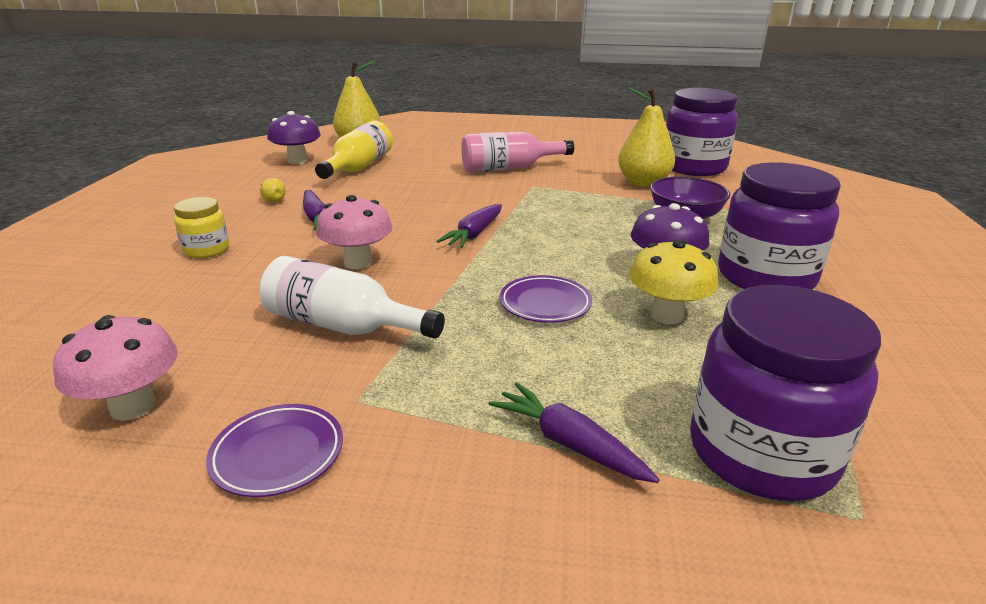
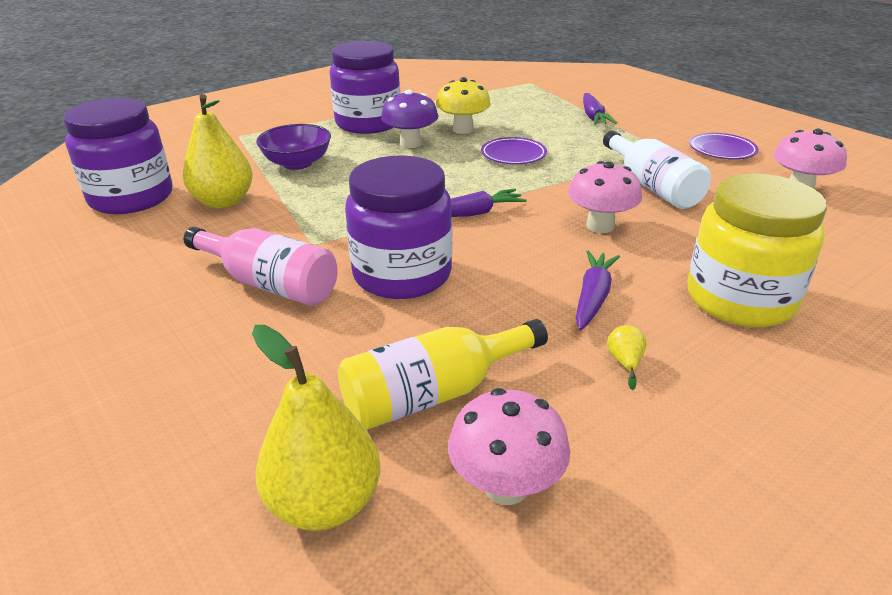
camera: 135 degrees left, 5 degrees up
(206, 249) = (740, 299): yellow jar -> yellow jar, size x2.00
(298, 161) = (506, 486): purple mushroom -> pink mushroom
(761, 452) = (528, 96): purple jar -> purple jar (402, 274)

